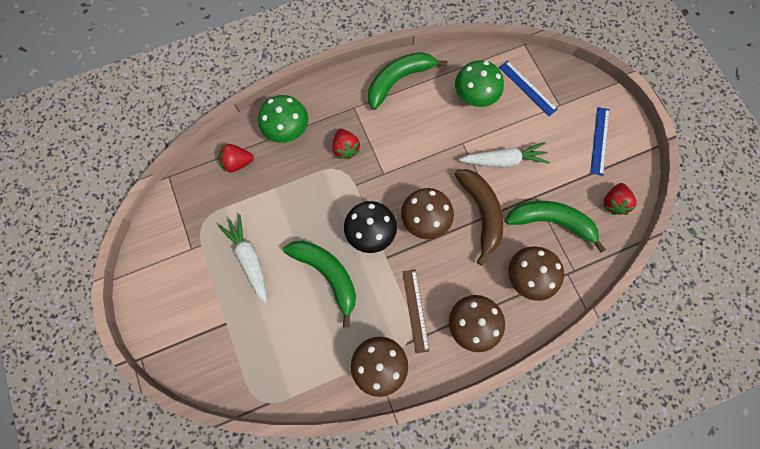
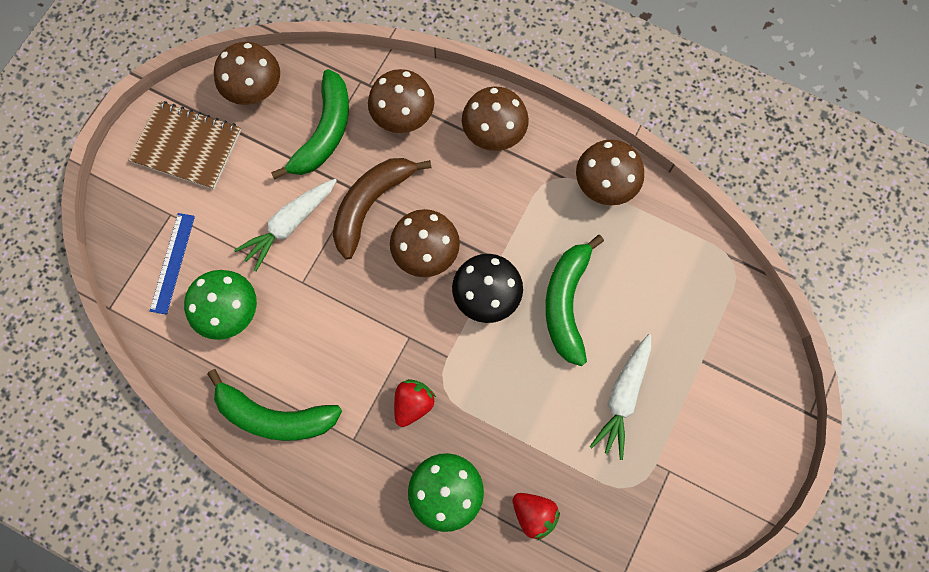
camera: 130 degrees left, 0 degrees up
(415, 310) = (525, 192): brown ruler -> none
(503, 160) = (289, 225): white carrot -> white carrot turned 90 degrees counterclockwise
(551, 221) = (324, 133): green banana -> green banana turned 135 degrees counterclockwise
(599, 140) = (187, 146): blue ruler -> brown notebook
(613, 203) = (255, 90): red strawberry -> brown mushroom

